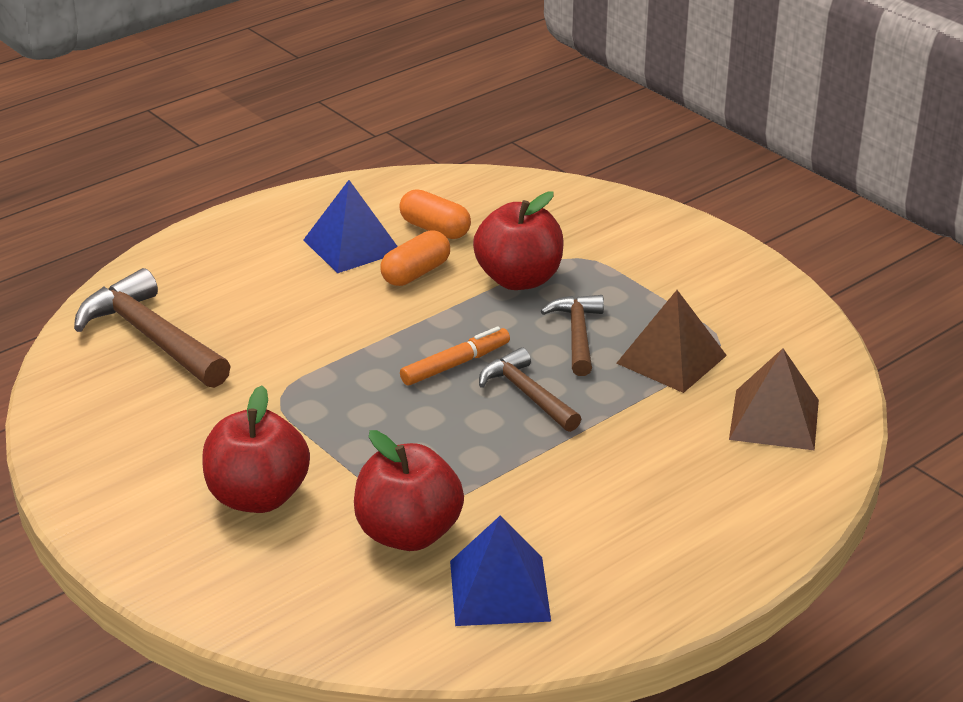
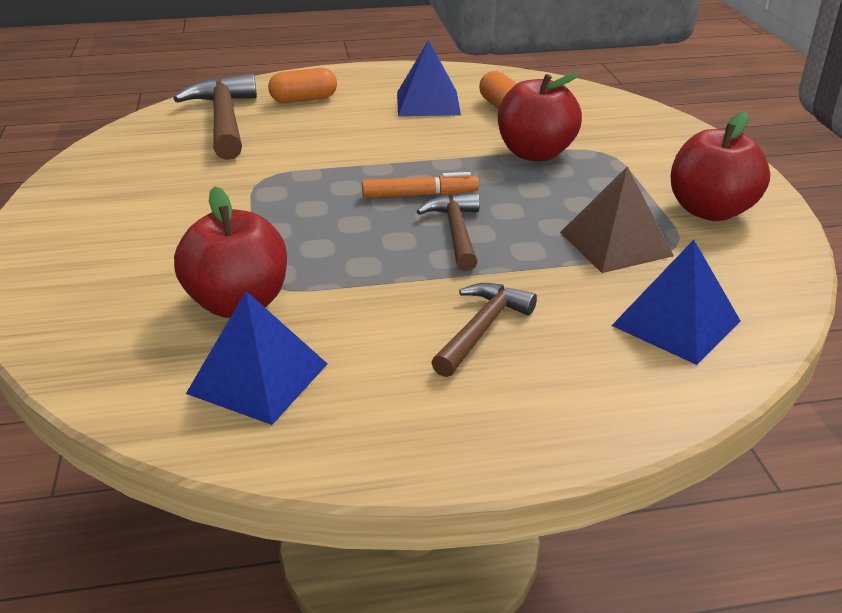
camera: 30 degrees right, 0 degrees up
(258, 497) = (162, 238): red apple -> red apple (710, 211)
(416, 273) = (456, 130): orange capsule -> orange capsule (304, 99)
(578, 335) = (546, 203): brown hammer -> brown hammer (482, 329)
(774, 419) = (676, 323): brown pyramid -> blue pyramid

